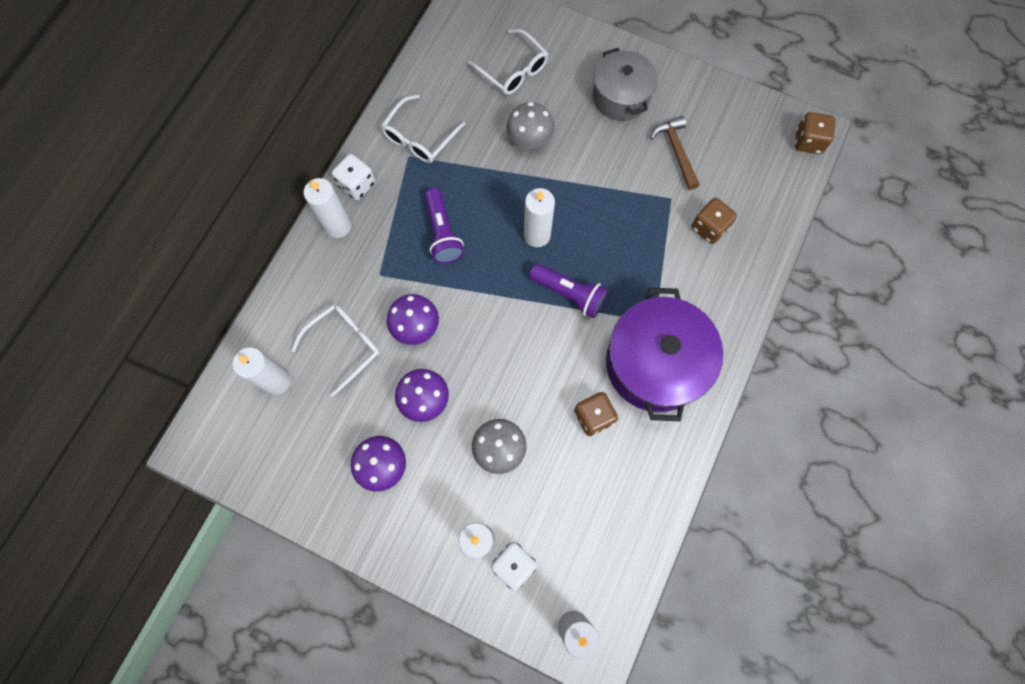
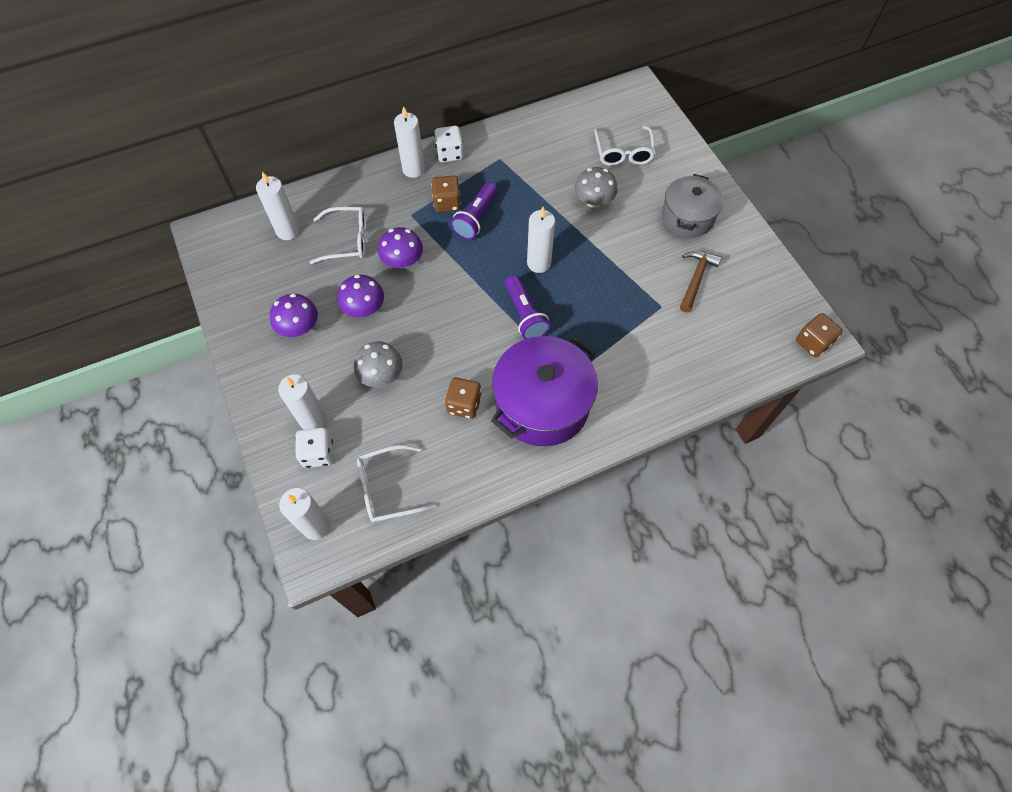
camera: 40 degrees right, 10 degrees down
(419, 137) = (518, 152): white glasses -> white glasses (388, 488)
(709, 227) = (672, 345): brown dice -> brown dice (447, 203)

